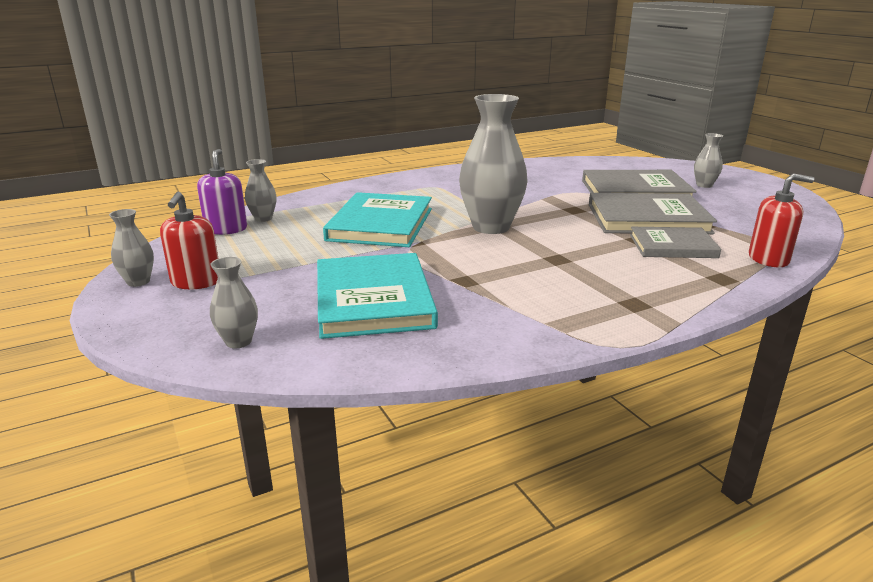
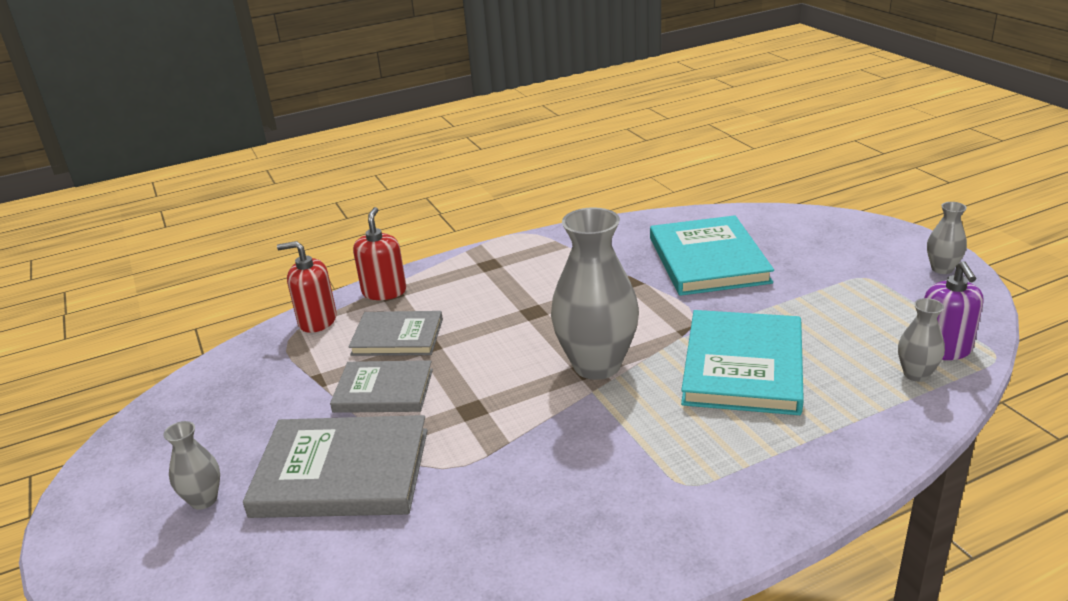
camera: 175 degrees left, 5 degrees up
(196, 282) = (885, 271): red soap dispenser -> red soap dispenser (384, 292)
(238, 341) = (792, 224): grey vase -> none
(647, 219) = (383, 390): grey book -> grey book, size x0.63

